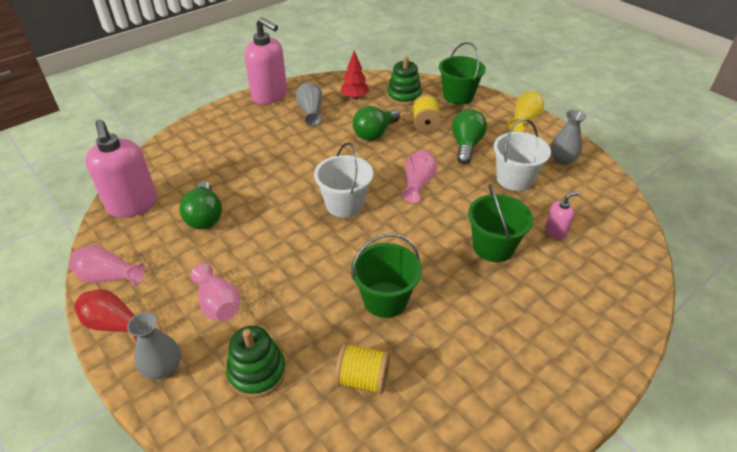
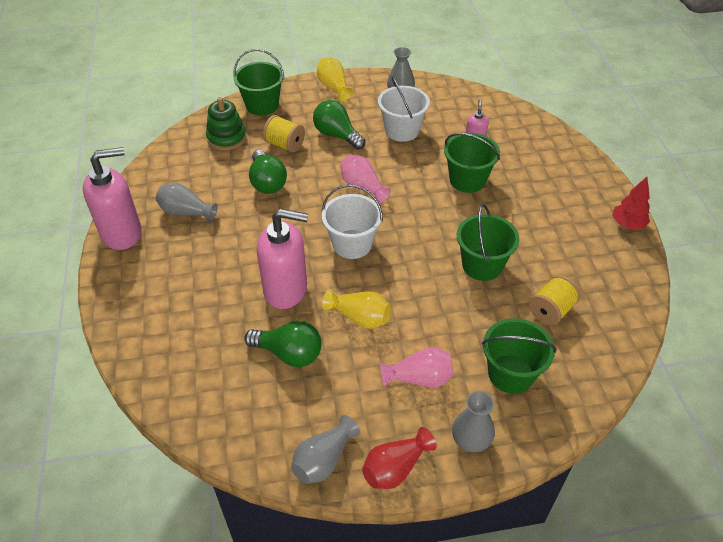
camera: 60 degrees left, 5 degrees up
(108, 277) = (323, 460): pink vase -> grey vase
(133, 205) = (220, 413): pink soap dispenser -> pink soap dispenser (286, 289)
(257, 372) = (510, 374): green stacking toy -> green bucket
(265, 241) = (360, 317): none -> yellow vase
(355, 97) = (193, 171): red tree -> red tree (627, 224)

